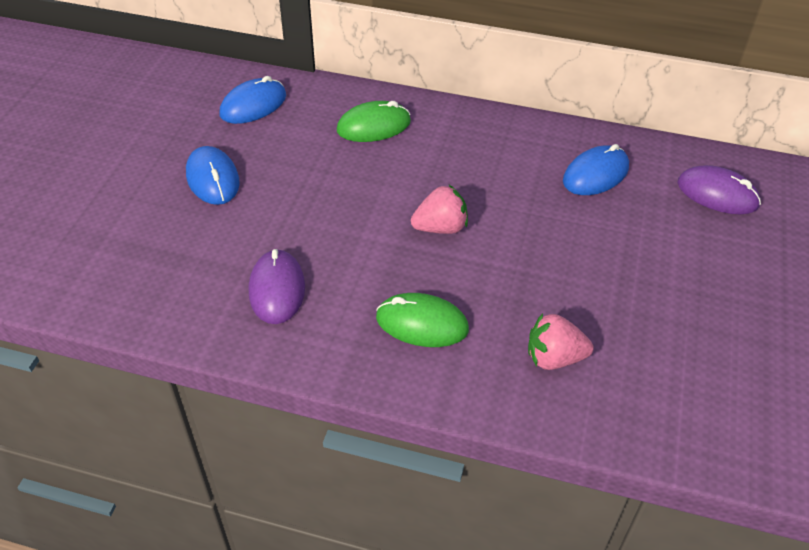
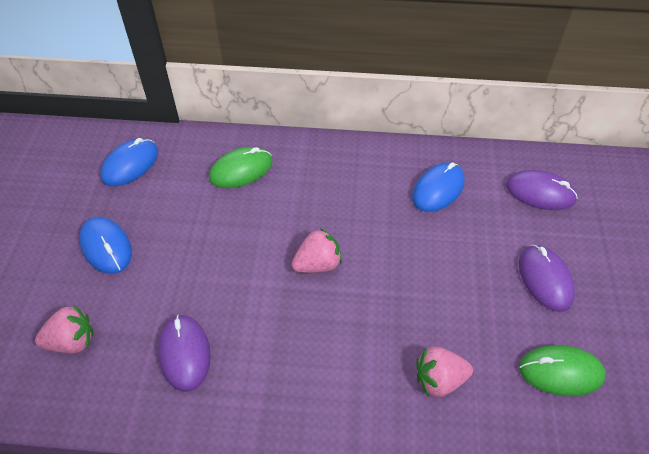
camera: 10 degrees left, 5 degrees up
(161, 260) = (72, 341): none -> pink strawberry
(422, 323) = (319, 365): green mouse -> green mouse (561, 372)
(702, 280) = (545, 279): none -> purple mouse

